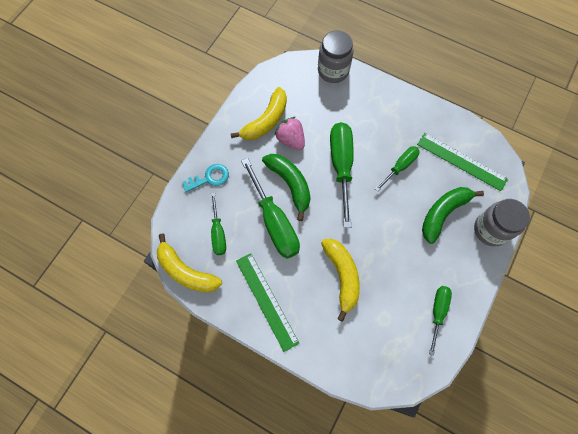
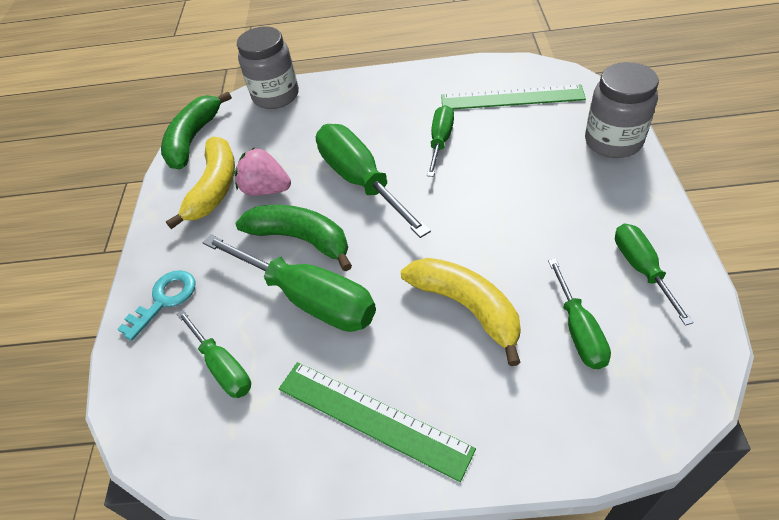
camera: 25 degrees left, 20 degrees down
(186, 271) = (195, 461): yellow banana -> none
(382, 322) = (579, 330): none -> green screwdriver
(443, 213) = (539, 157): green banana -> green banana (193, 139)

